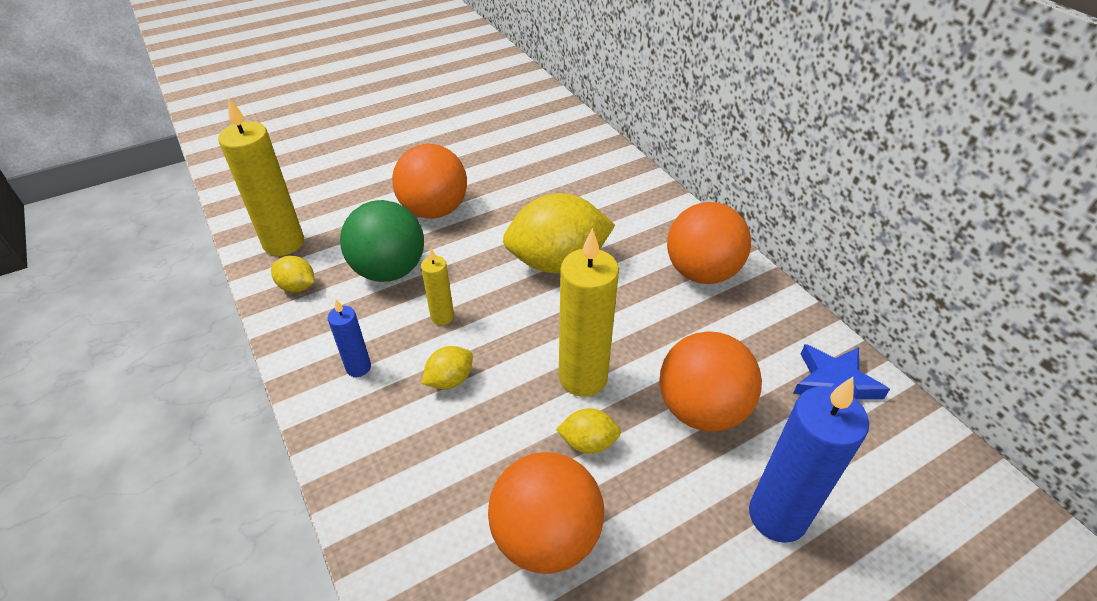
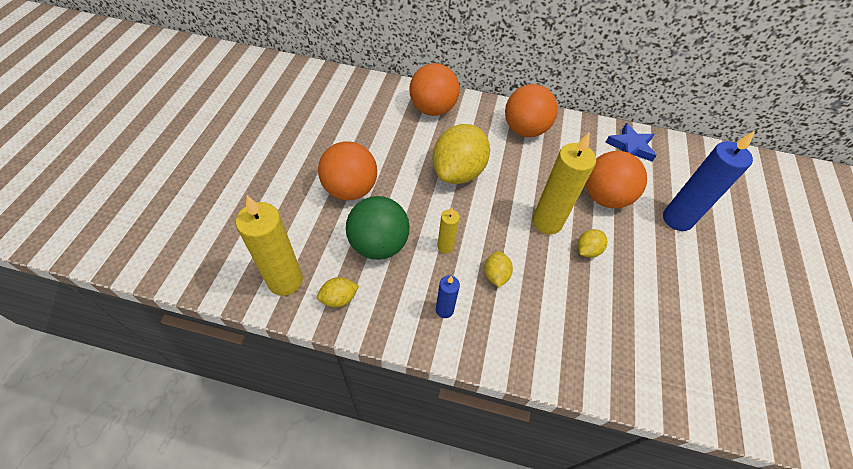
camera: 50 degrees left, 10 degrees up
(546, 536) = (625, 304): orange ball -> orange ball (433, 109)

